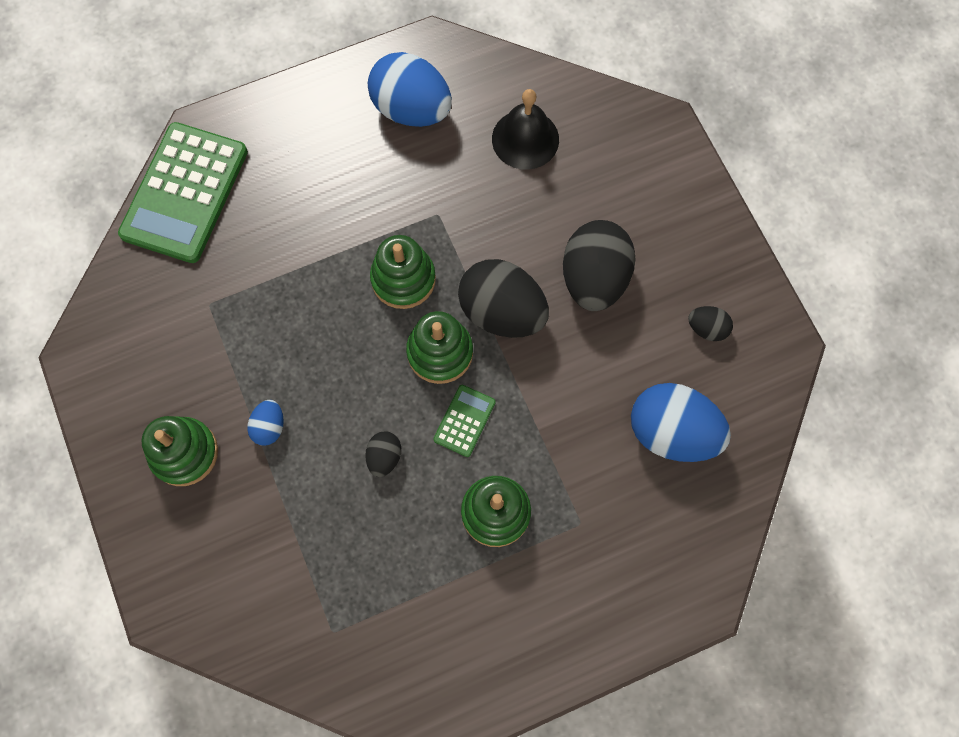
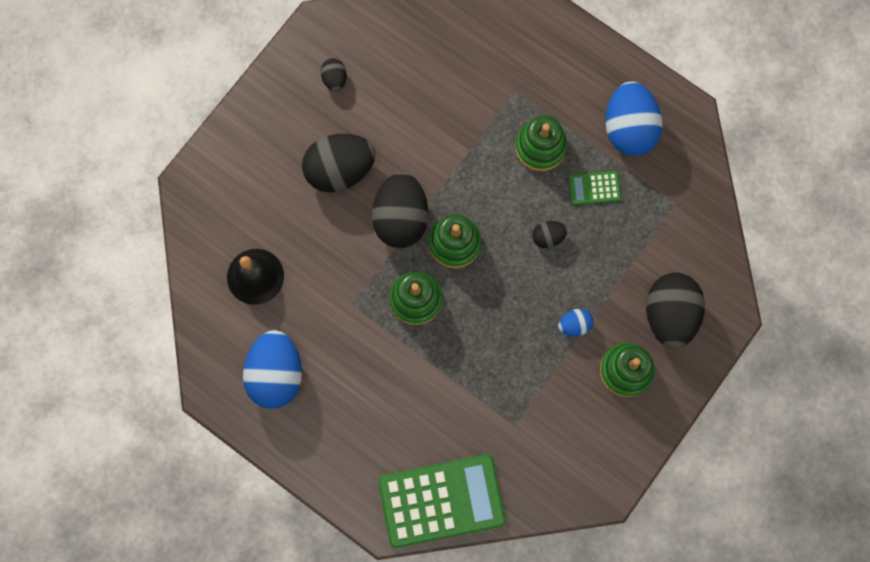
camera: 120 degrees left, 5 degrees up
(211, 540) = (669, 315): none -> black egg
(464, 421) = (492, 200): green calculator -> green calculator (594, 188)
(672, 432) = (421, 66): blue egg -> blue egg (629, 129)

